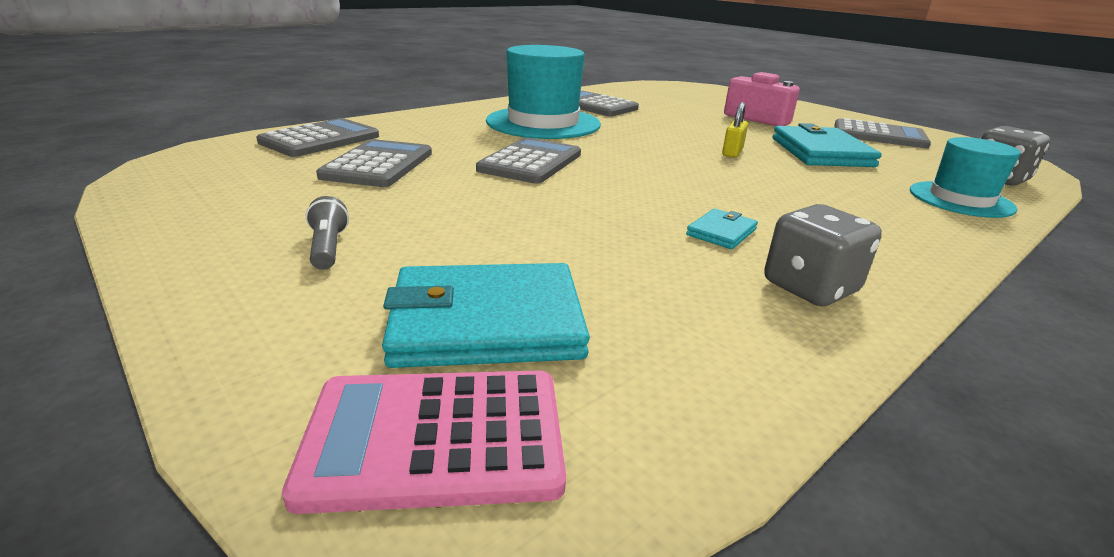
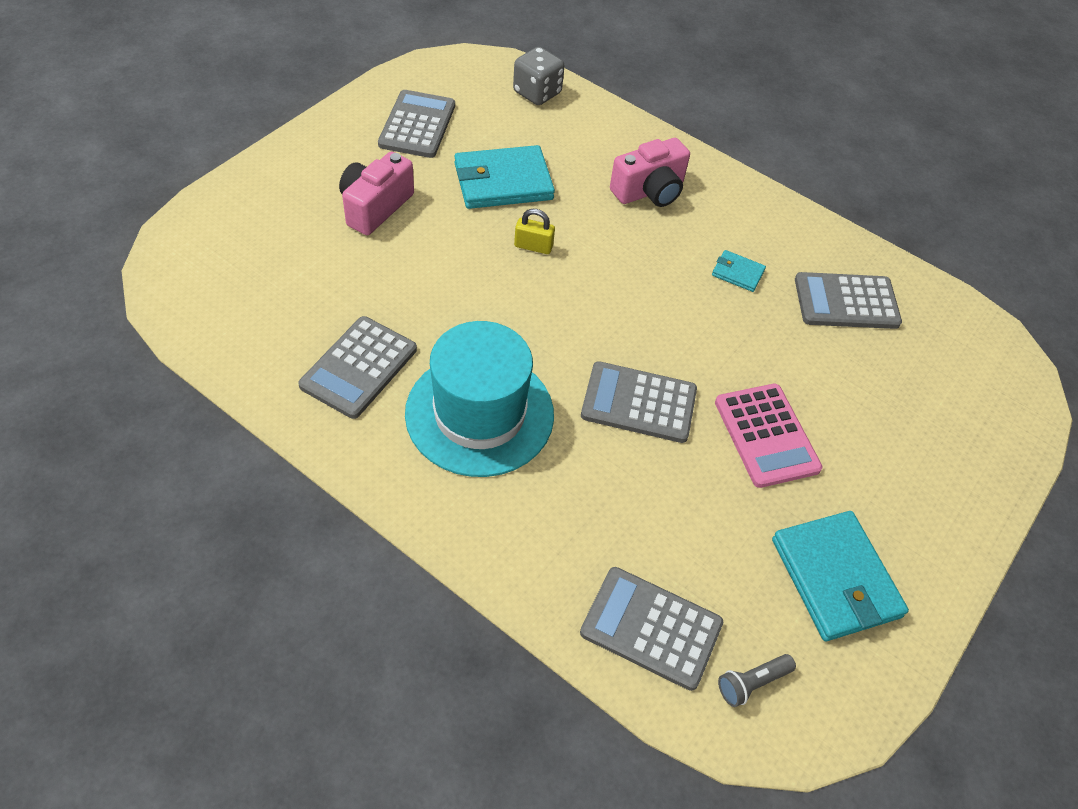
camera: 105 degrees left, 25 degrees up
(328, 248) = (882, 491): grey flashlight -> grey flashlight (752, 683)
(378, 165) = (707, 529): grey calculator -> grey calculator (846, 302)
(435, 438) = (996, 381): pink calculator -> pink calculator (766, 435)
(486, 322) = (913, 381): turquoise wallet -> turquoise wallet (835, 578)
(810, 287) = (796, 242): grey dice -> none
(858, 207) = (649, 191): none -> pink camera
(960, 199) = (602, 131): turquoise hat -> none

